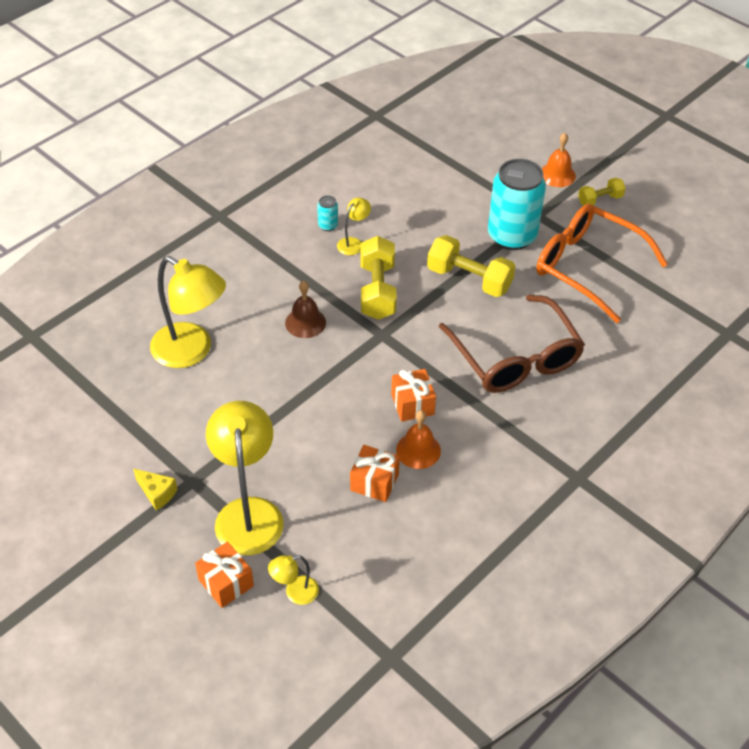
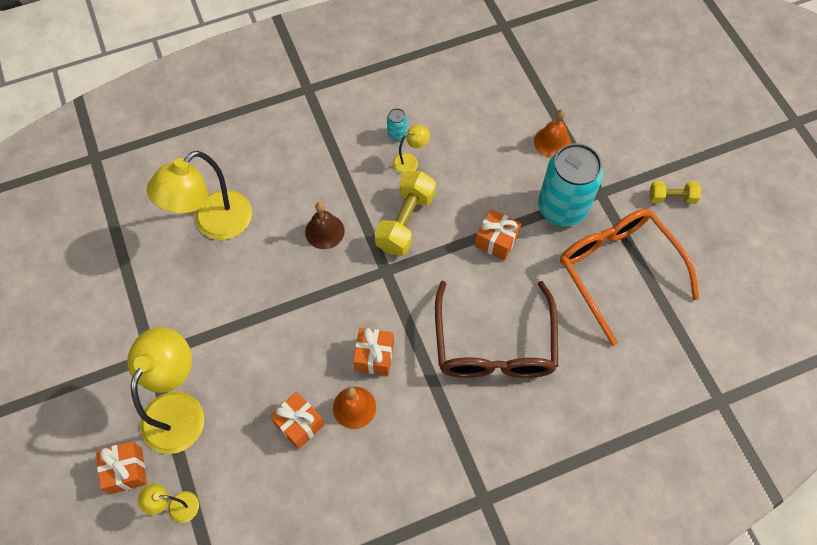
camera: 25 degrees right, 15 degrees up
(157, 493) = (116, 357): yellow cheese -> none
(191, 351) = (214, 224): yellow lamp -> yellow lamp turned 75 degrees clockwise
(469, 279) = (496, 241): yellow dumbbell -> orange gift
(557, 175) = (644, 153): orange bell -> orange bell (552, 142)

